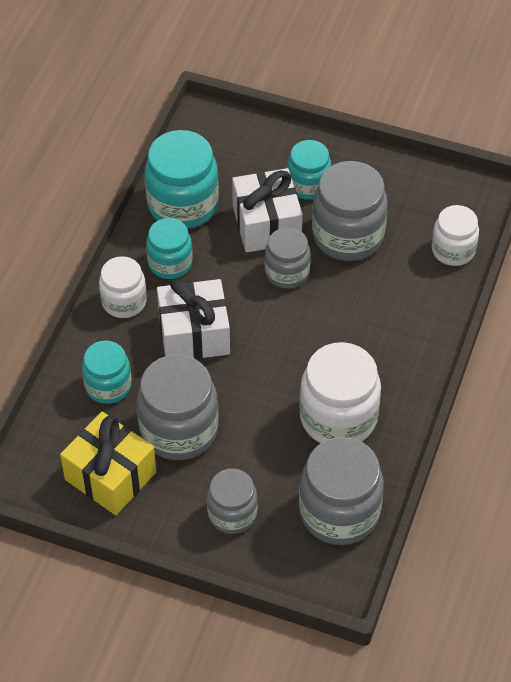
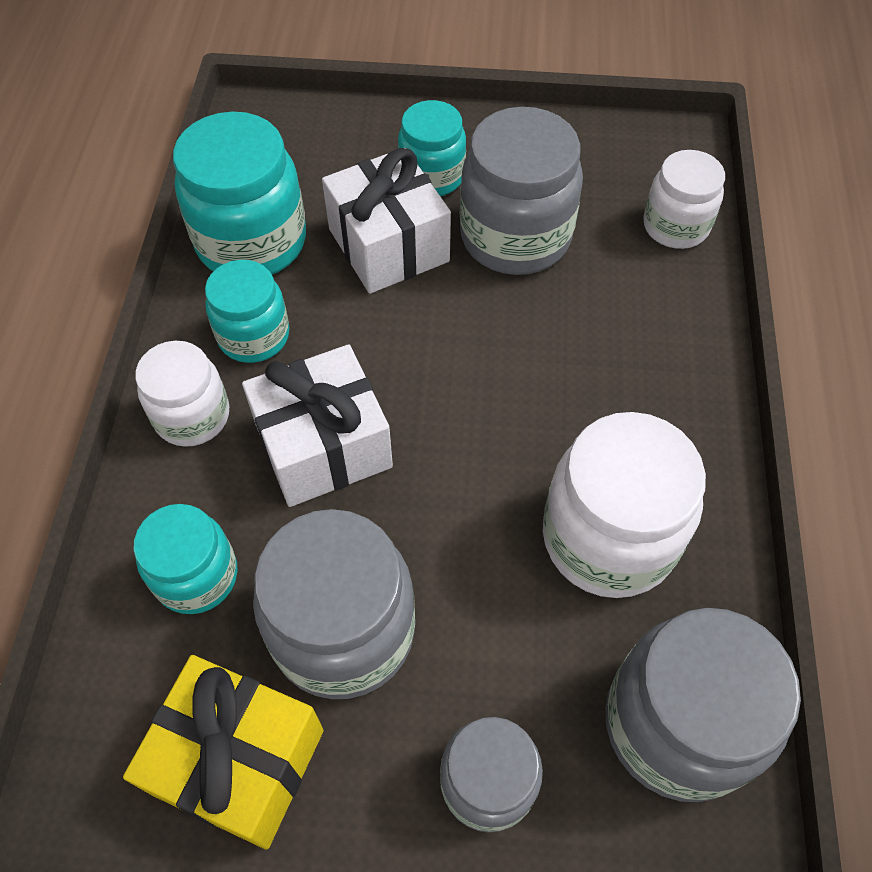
camera: 15 degrees left, 5 degrees up
(287, 272) = (442, 311): grey jar -> none

